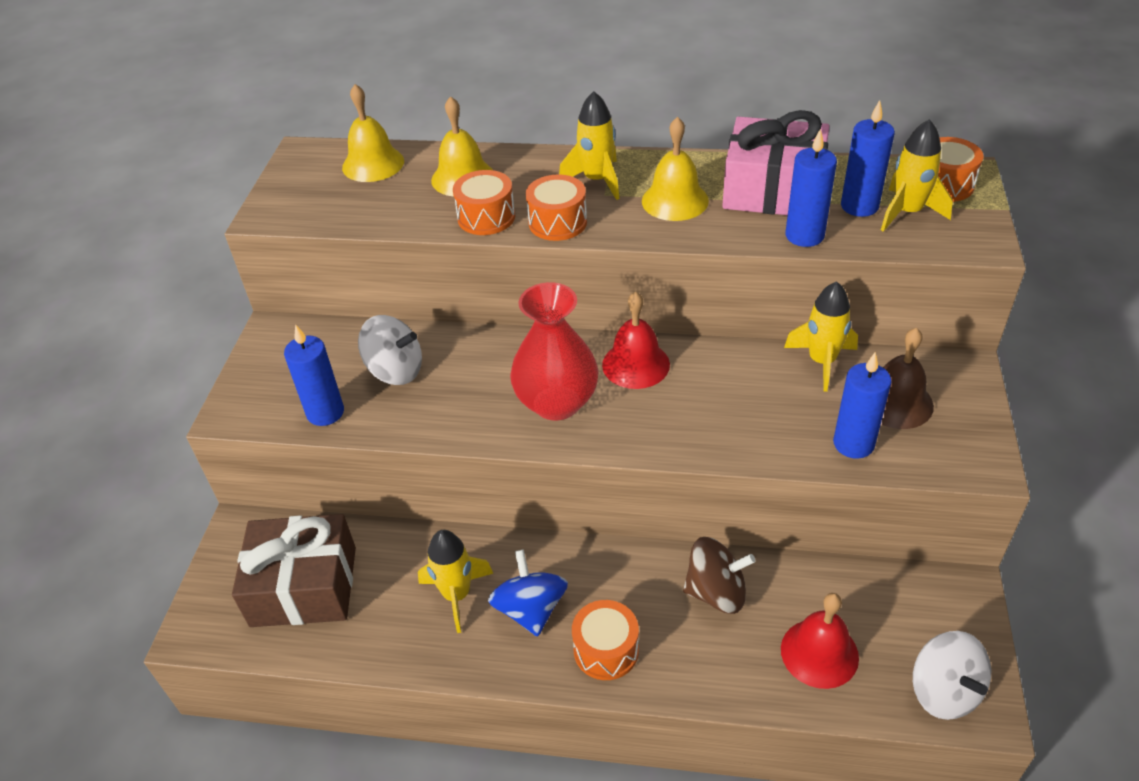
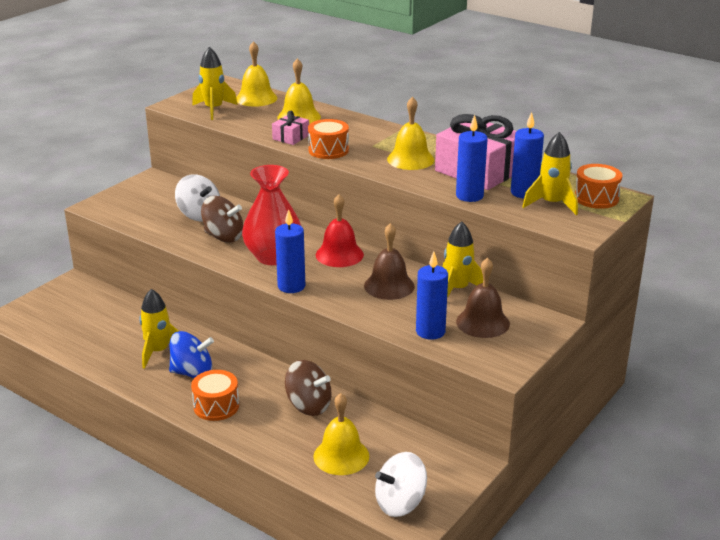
camera: 25 degrees right, 15 degrees down
(304, 586) = (82, 318): brown gift -> none
(325, 412) = (143, 221): blue candle -> blue candle (291, 286)
(461, 395) = (223, 237): none -> brown spinning top
(486, 217) = (291, 137): orange drum -> pink gift
(530, 609) = (192, 373): blue spinning top -> blue spinning top turned 75 degrees clockwise
(597, 180) = (375, 138): yellow rocket -> yellow rocket (214, 109)
(740, 390) = (389, 286): none -> brown bell
(819, 653) = (341, 456): red bell -> yellow bell
(944, 691) = (400, 503): white spinning top -> white spinning top turned 60 degrees clockwise

